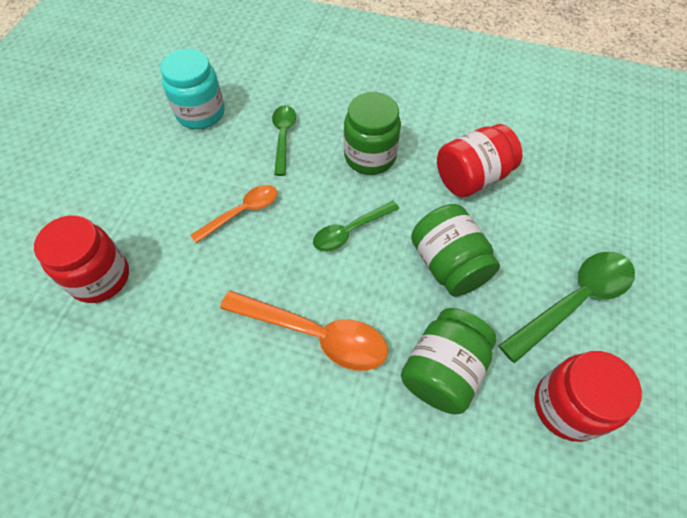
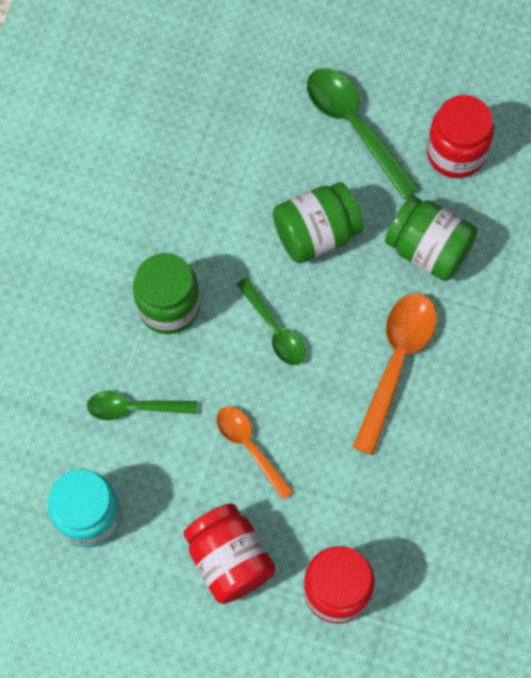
camera: 90 degrees left, 10 degrees up
(472, 178) = (202, 199): red jar -> red jar (229, 560)

